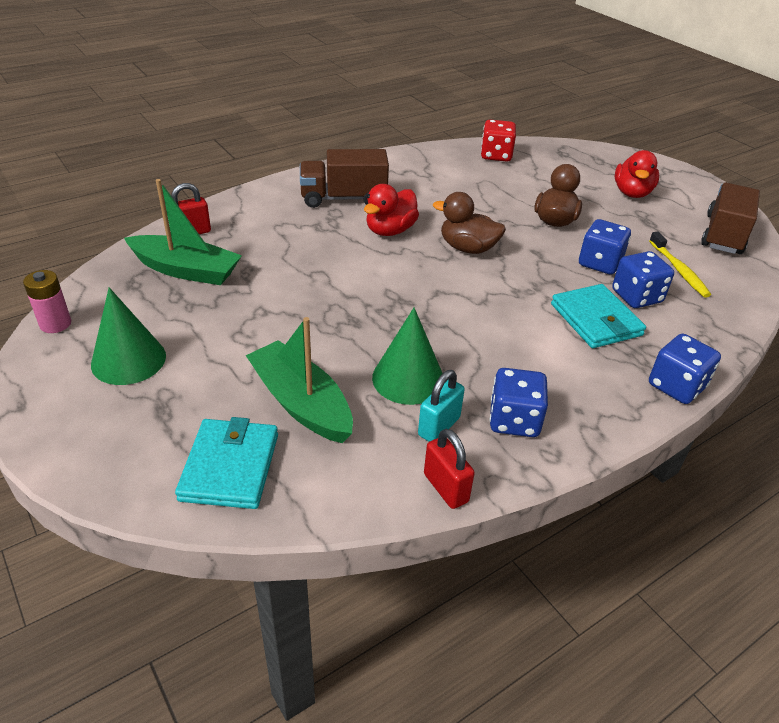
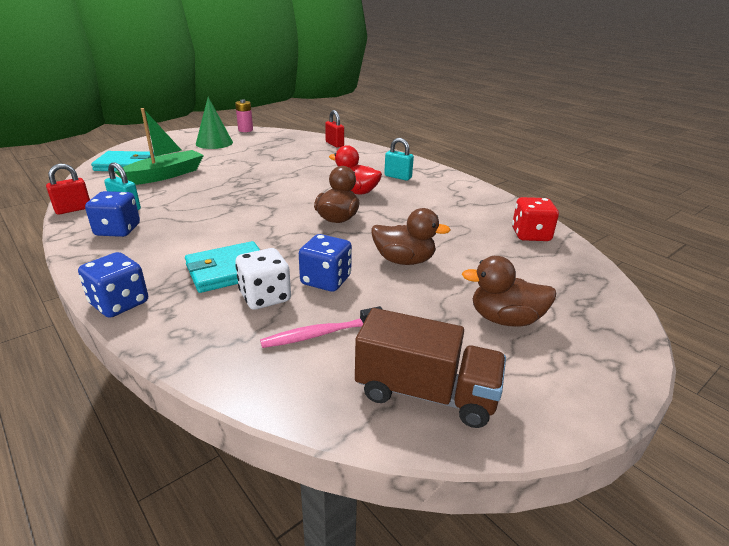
camera: 85 degrees right, 10 degrees down
(186, 270) = (294, 146): green boat -> none
(343, 198) = (398, 177): brown truck -> turquoise padlock
(408, 378) = (175, 199): green cone -> none
(632, 193) = (505, 319): red duck -> brown duck
(636, 296) = (265, 297): blue dice -> white dice
(679, 270) = (320, 334): yellow toothbrush -> pink toothbrush

